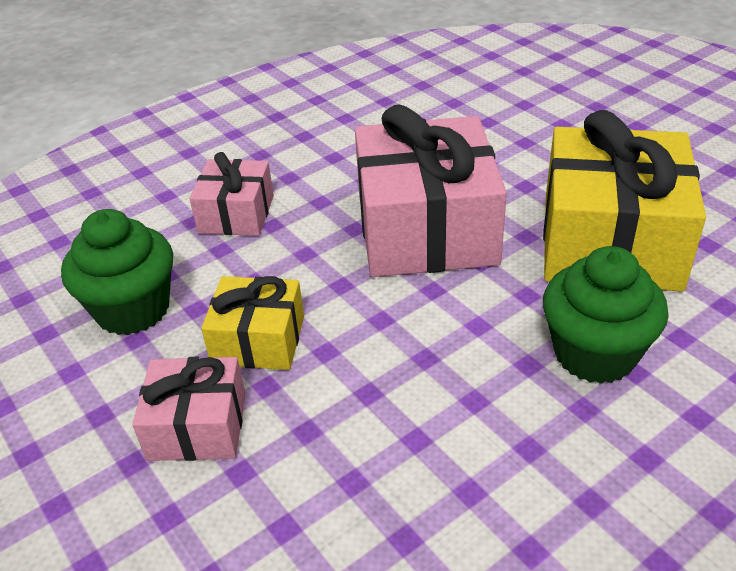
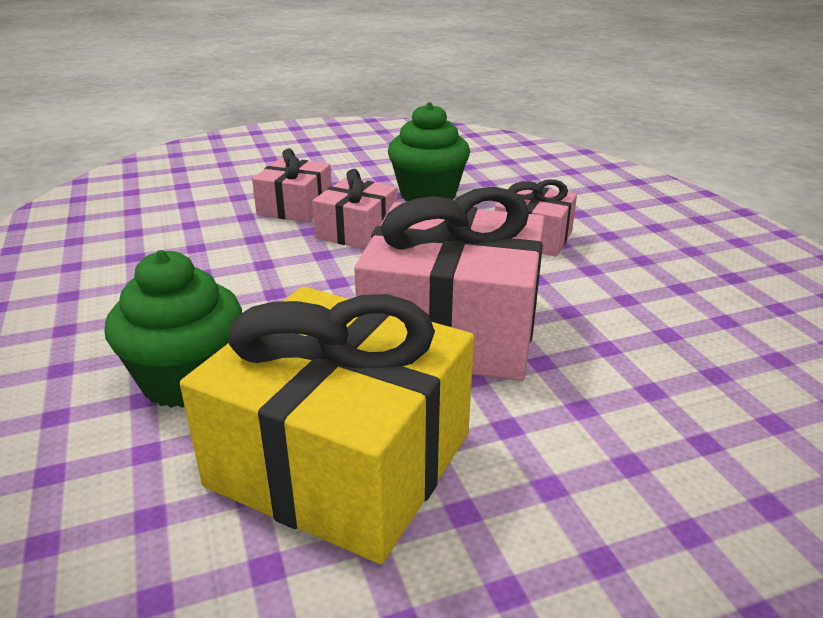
camera: 105 degrees right, 10 degrees down
(258, 340) = (357, 231): yellow gift -> pink gift

